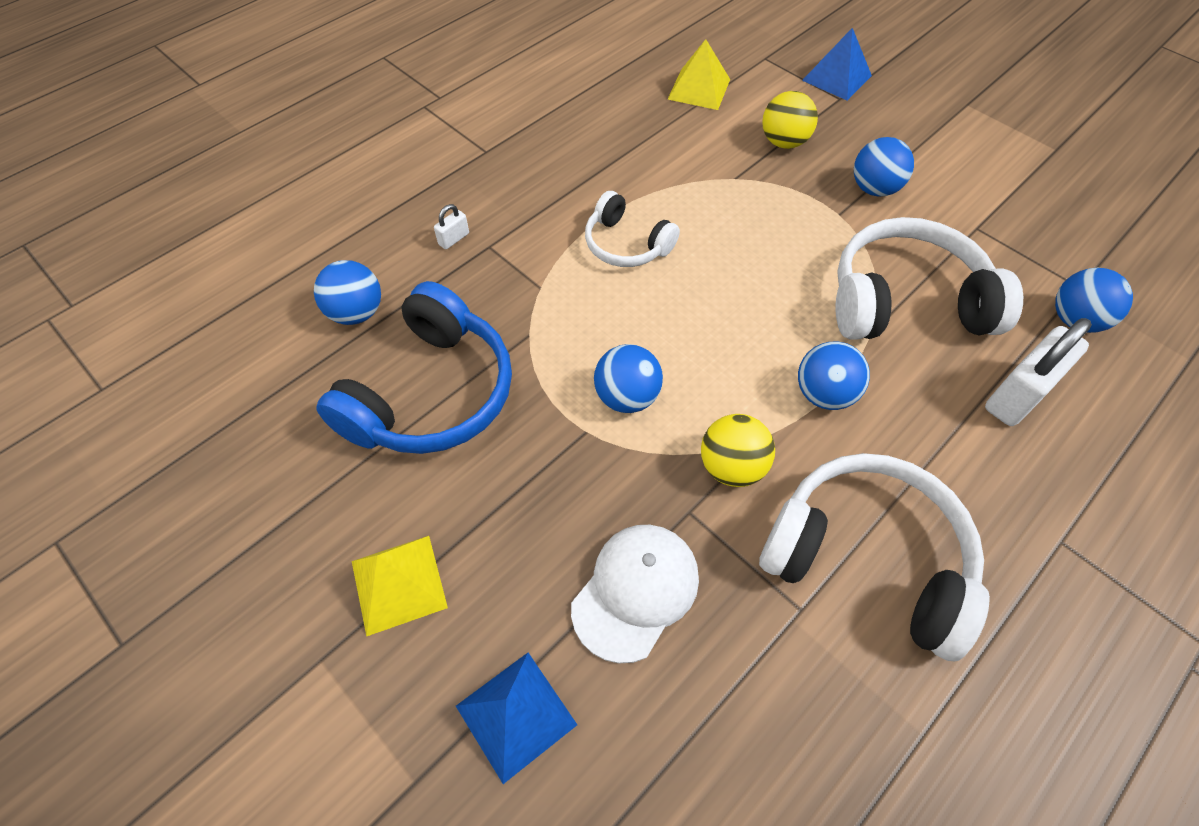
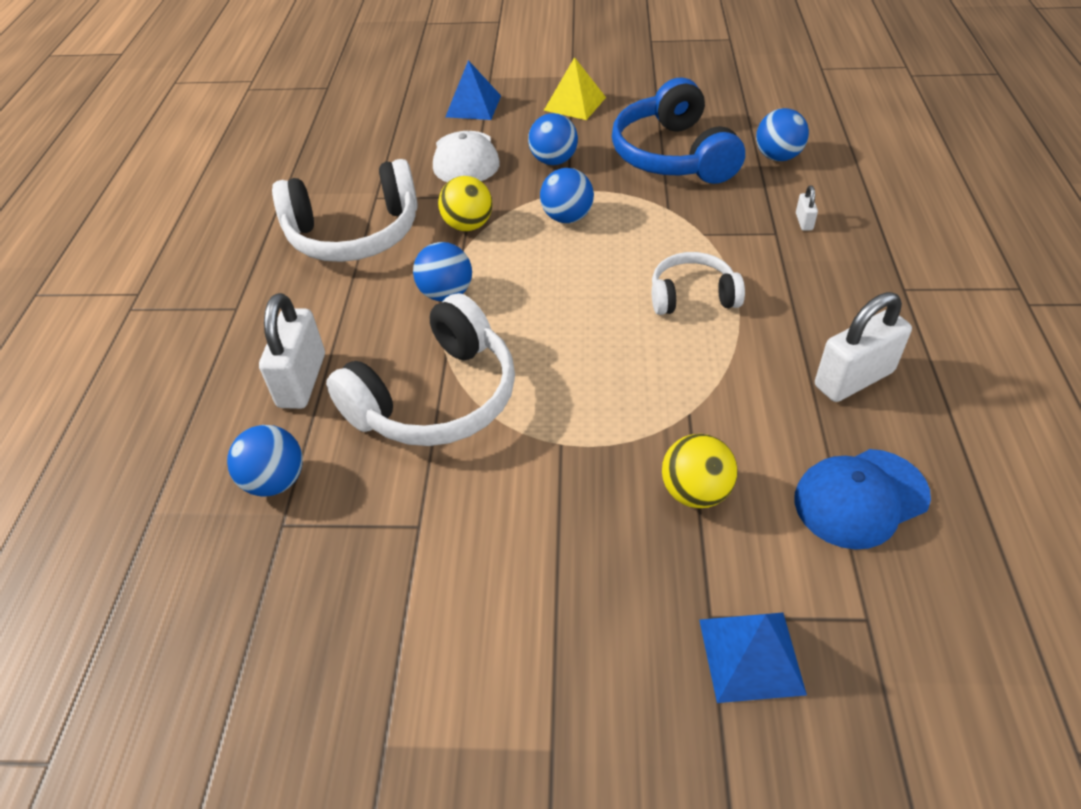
camera: 140 degrees right, 10 degrees down
(610, 131) = (854, 379): none -> white padlock
(699, 89) = (860, 498): yellow pyramid -> blue cap
(874, 189) = (554, 499): blue ball -> blue ball (553, 161)

